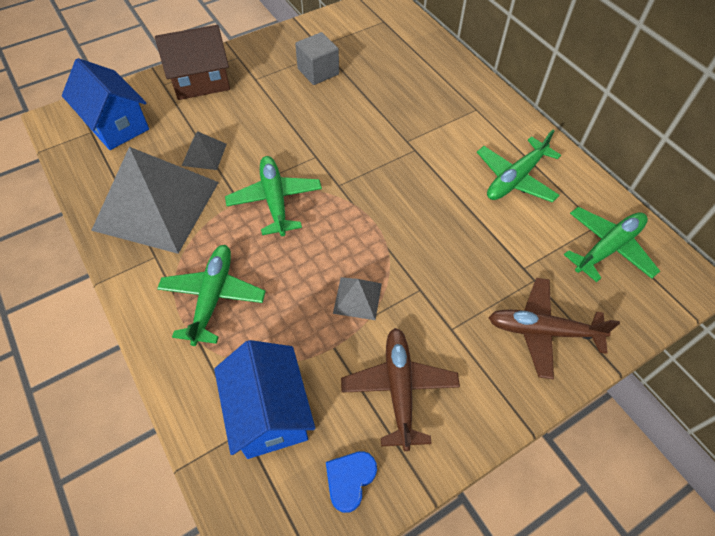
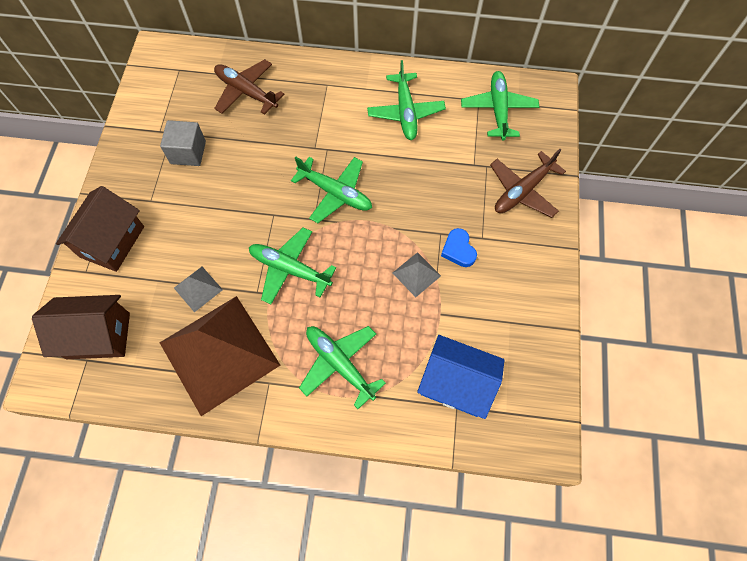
camera: 50 degrees left, 10 degrees up
(116, 125) = (98, 335): blue house -> brown house
(156, 205) = (219, 353): grey pyramid -> brown pyramid
(350, 480) = (533, 366): blue heart -> blue heart (458, 250)
(378, 183) = (335, 193): none -> green plane
(399, 388) = (498, 297): brown plane -> brown plane (246, 92)

